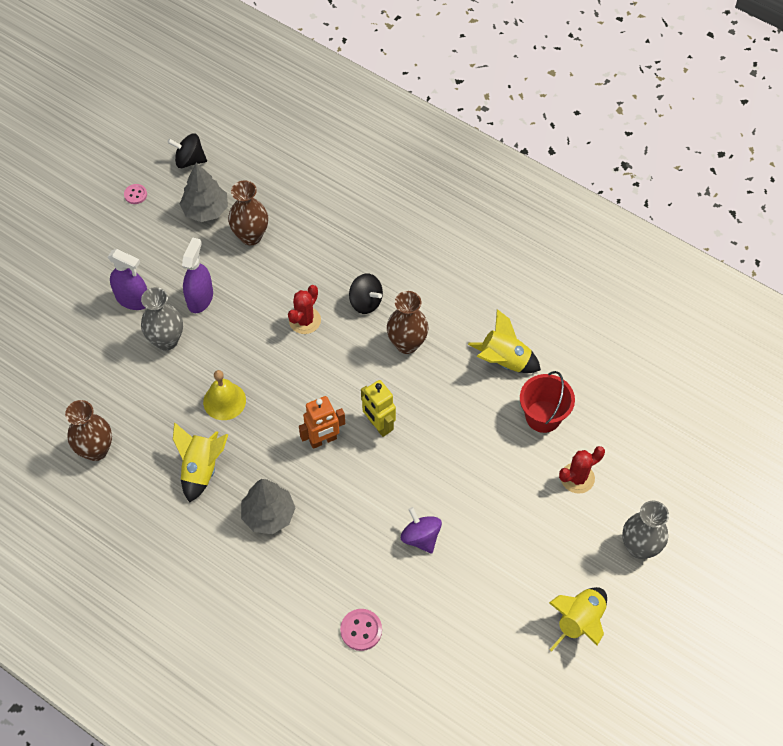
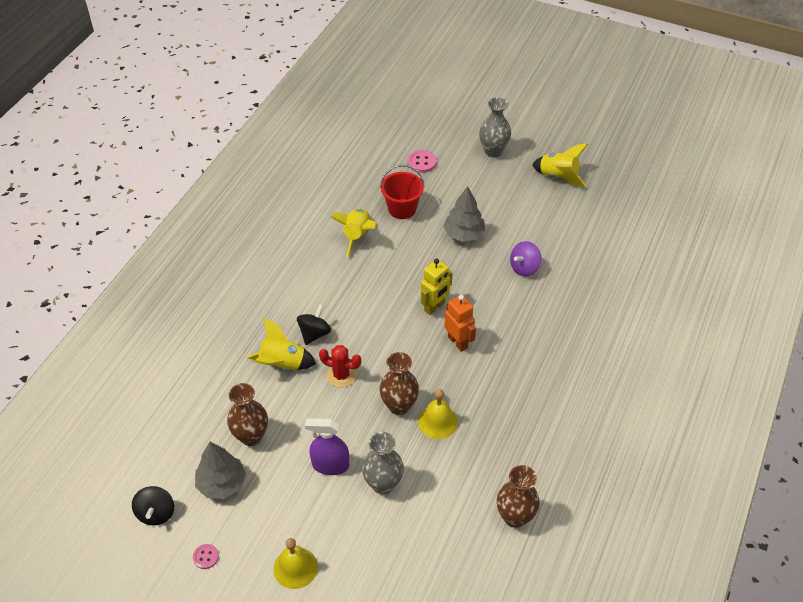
camera: 100 degrees left, 10 degrees down
(103, 260) = (295, 567): none -> yellow bell
(133, 299) = (340, 526): purple spray bottle -> none
(201, 469) = (509, 426): yellow rocket -> yellow rocket (282, 364)
(269, 515) = (537, 368): grey tree -> grey tree (464, 234)
(361, 630) = (610, 293): pink button -> pink button (422, 162)
(407, 344) = (352, 299): brown vase -> brown vase (399, 406)
(577, 478) = (449, 186): red cactus -> none

